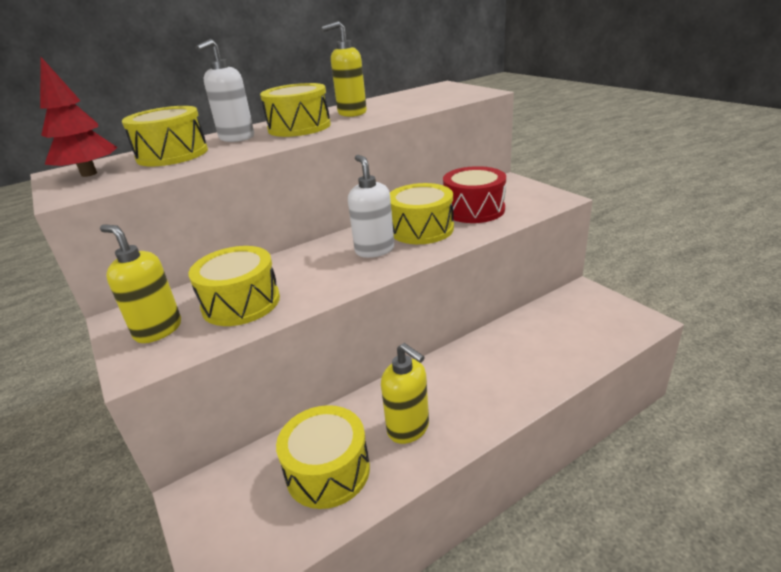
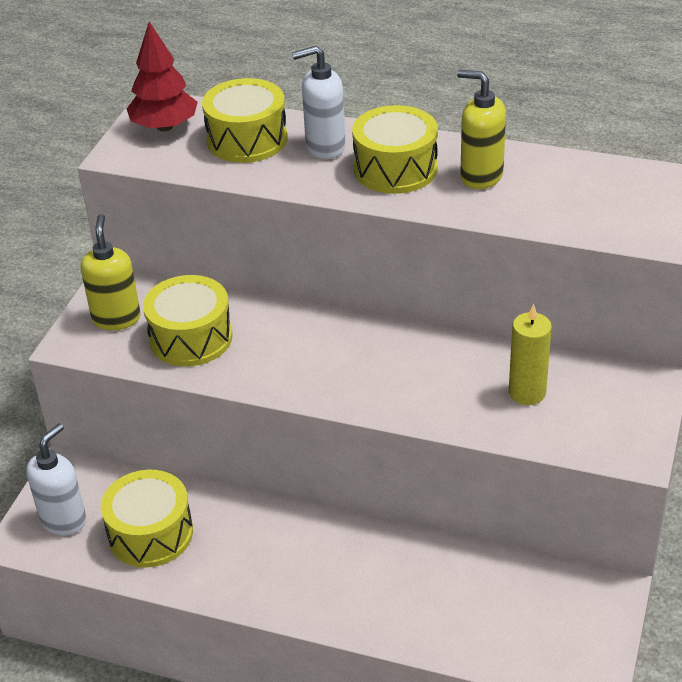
camera: 50 degrees right, 10 degrees up
(374, 250) = (357, 366): white soap dispenser -> white soap dispenser (64, 520)
(408, 428) = (239, 558): yellow soap dispenser -> none
(421, 229) = (435, 375): yellow drum -> none
(474, 210) = (527, 392): red drum -> yellow candle

